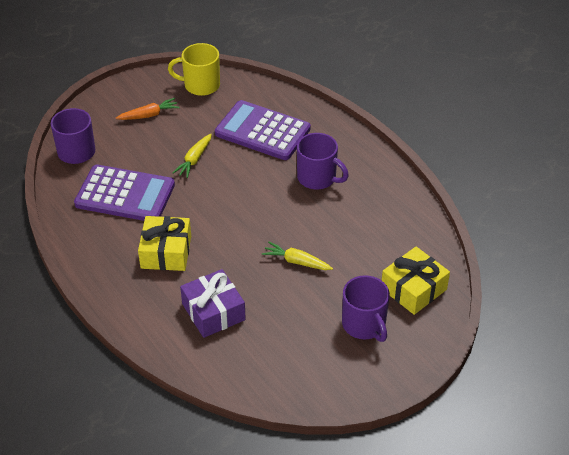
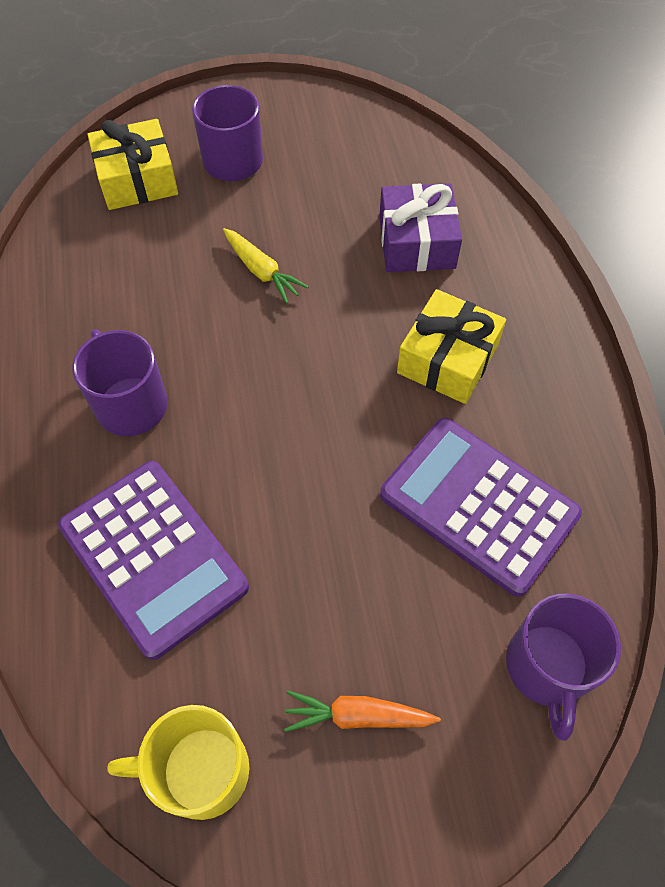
camera: 155 degrees left, 15 degrees up
(194, 159) = (318, 538): yellow carrot -> none
(200, 85) = (200, 770): yellow mug -> yellow mug turned 150 degrees clockwise

